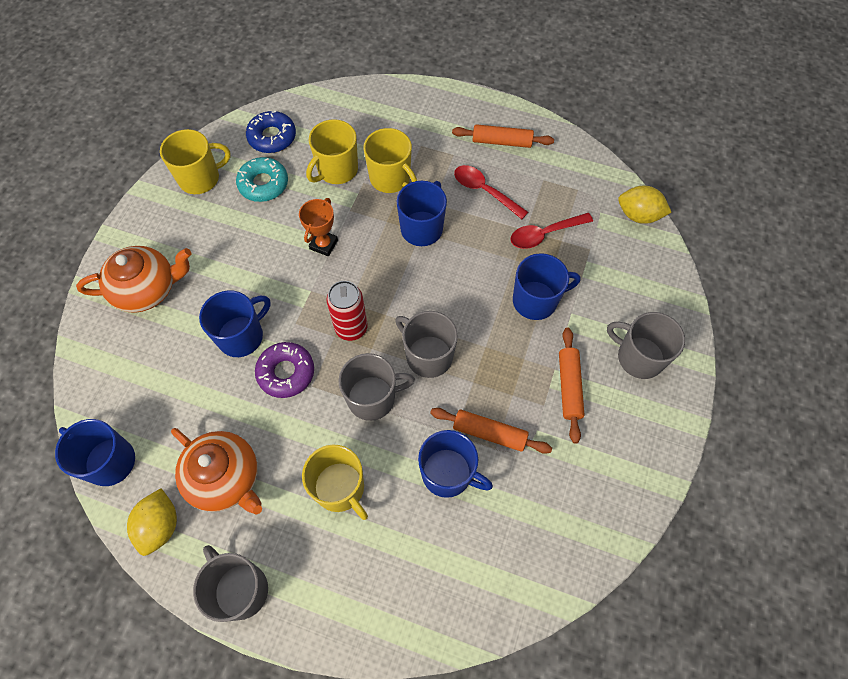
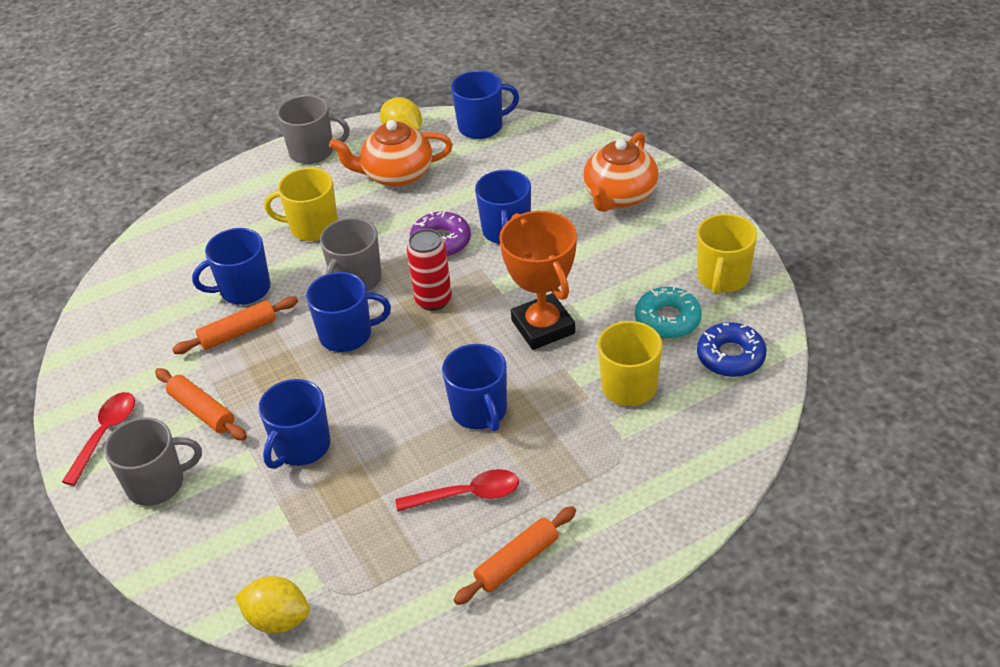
camera: 135 degrees right, 20 degrees down
(323, 244) = (543, 327): orange trophy -> orange trophy, size x1.82
(390, 178) = (570, 423): yellow mug -> none
(428, 356) = (347, 334): grey mug -> blue mug
(544, 234) = (358, 509): red spoon -> red spoon (105, 434)
(638, 215) = (278, 619): yellow lemon -> yellow lemon turned 45 degrees clockwise

